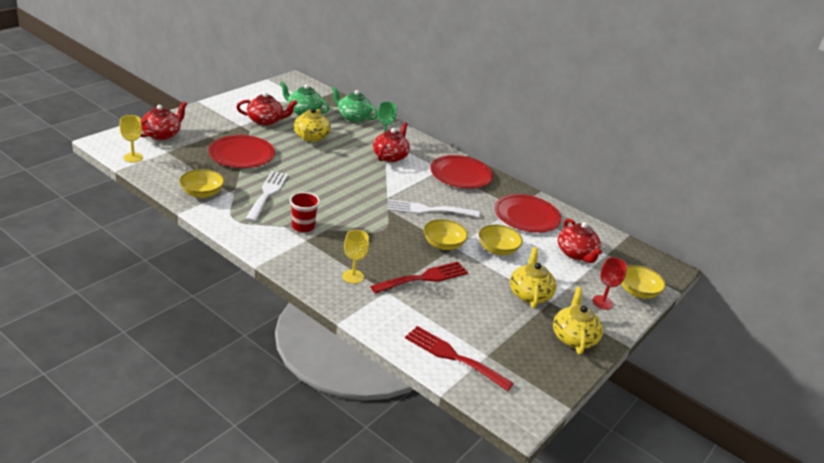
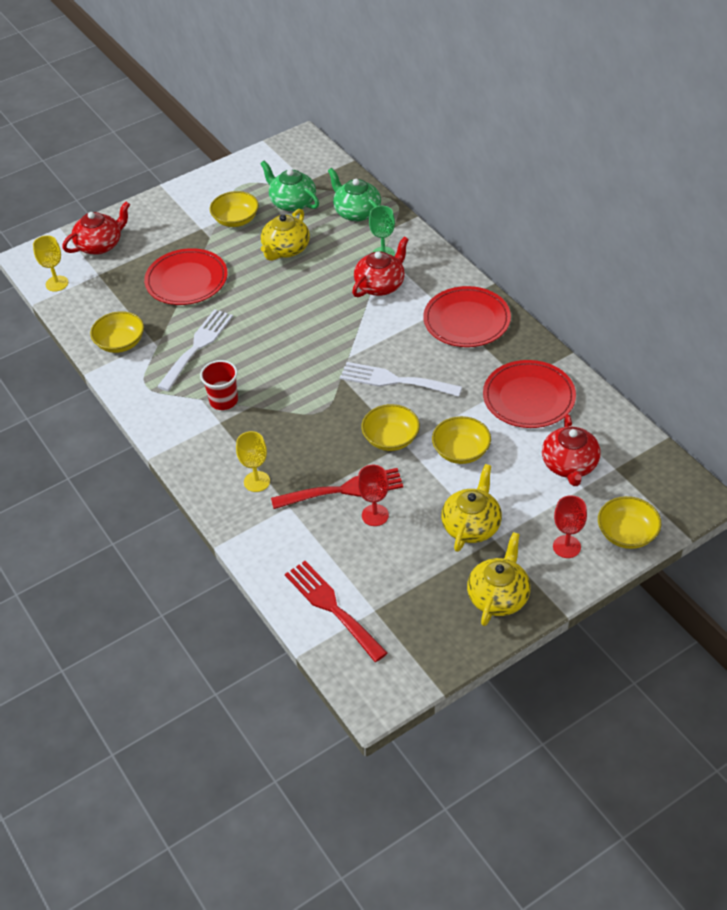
camera: 25 degrees right, 15 degrees up
(266, 121) = (236, 220): red teapot -> yellow bowl
(455, 292) = (375, 515): none -> red goblet

